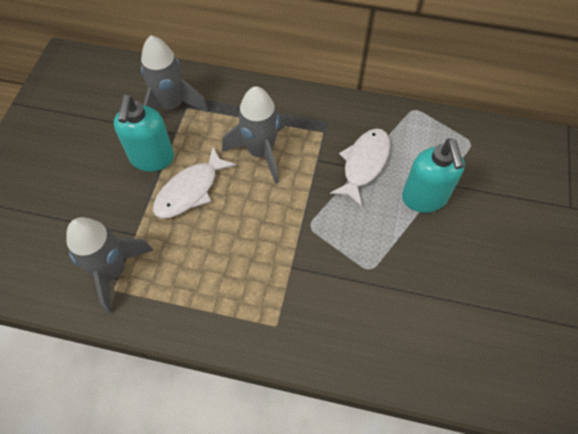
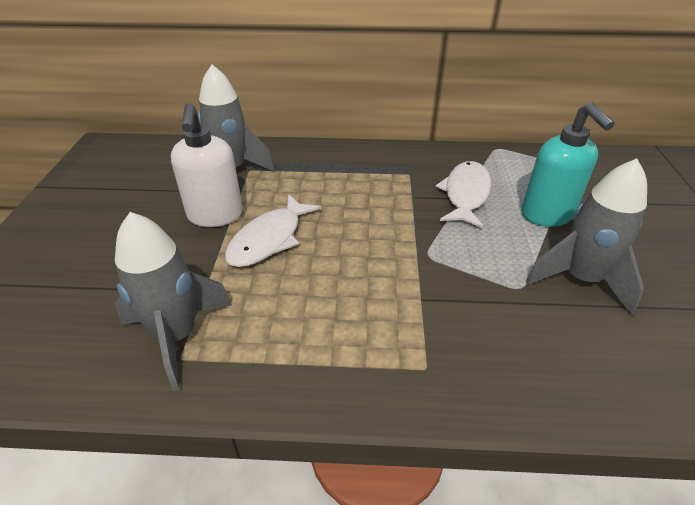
camera: 10 degrees left, 20 degrees down
(152, 158) = (215, 216): turquoise soap dispenser -> white soap dispenser
(261, 152) = (345, 197): grey rocket -> grey rocket (580, 279)

